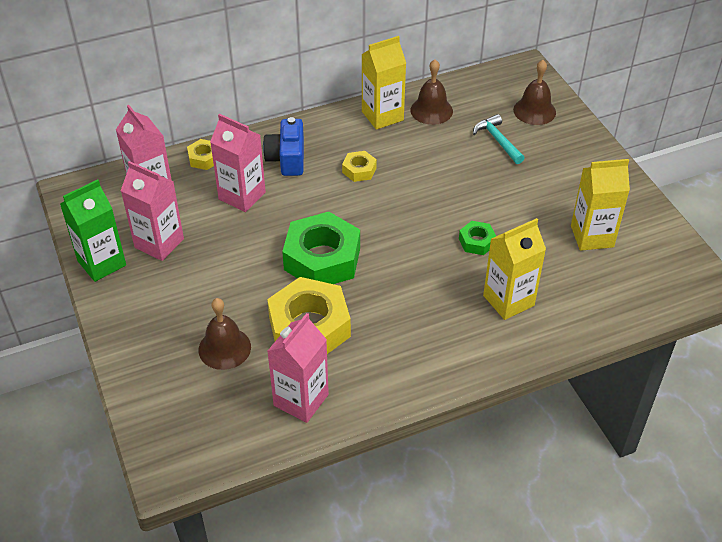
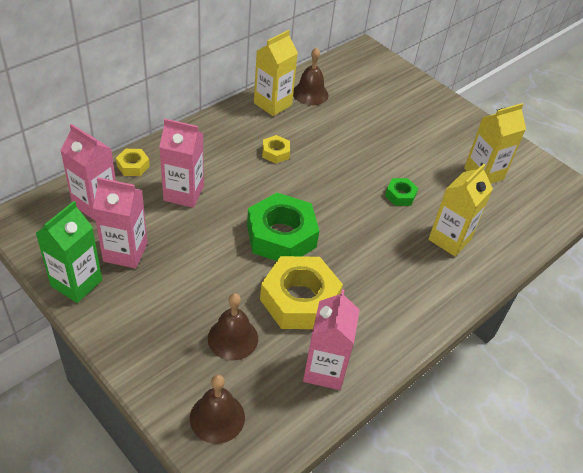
camera: 25 degrees left, 0 degrees up
(287, 158) = (208, 153): blue camera -> none
(497, 140) = (374, 109): turquoise hammer -> none
(534, 111) = (390, 82): brown bell -> brown bell (217, 417)

